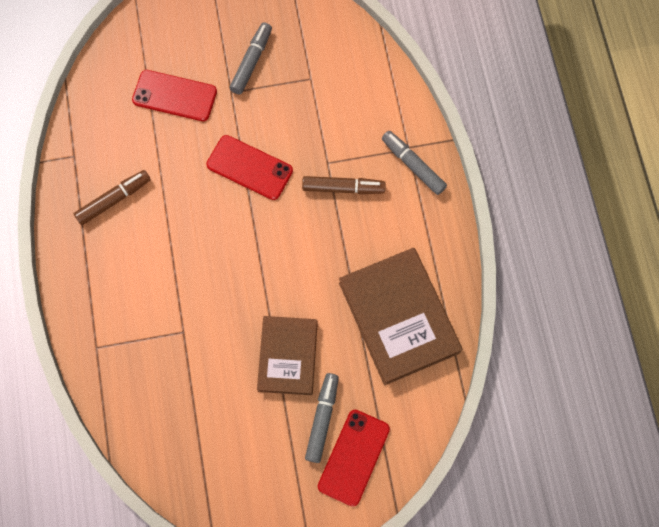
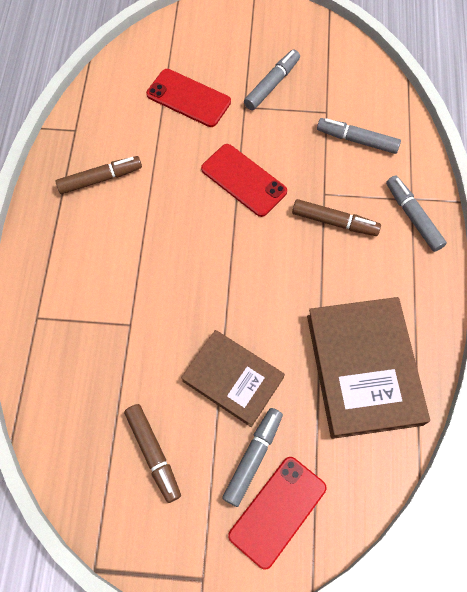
camera: 15 degrees right, 5 degrees down
(236, 438) = (153, 453): none -> brown marker
(288, 356) = (233, 379): brown book -> brown book turned 75 degrees counterclockwise
(345, 101) = (357, 140): none -> grey marker

